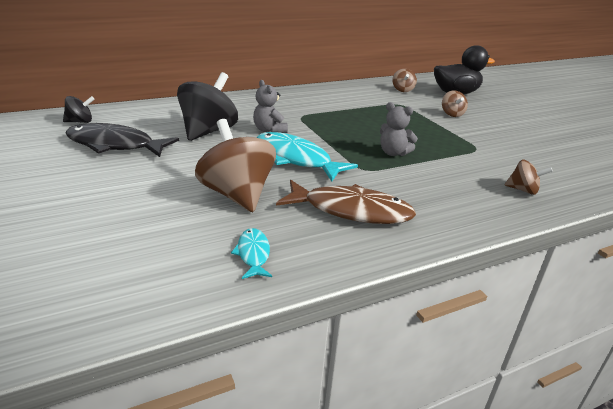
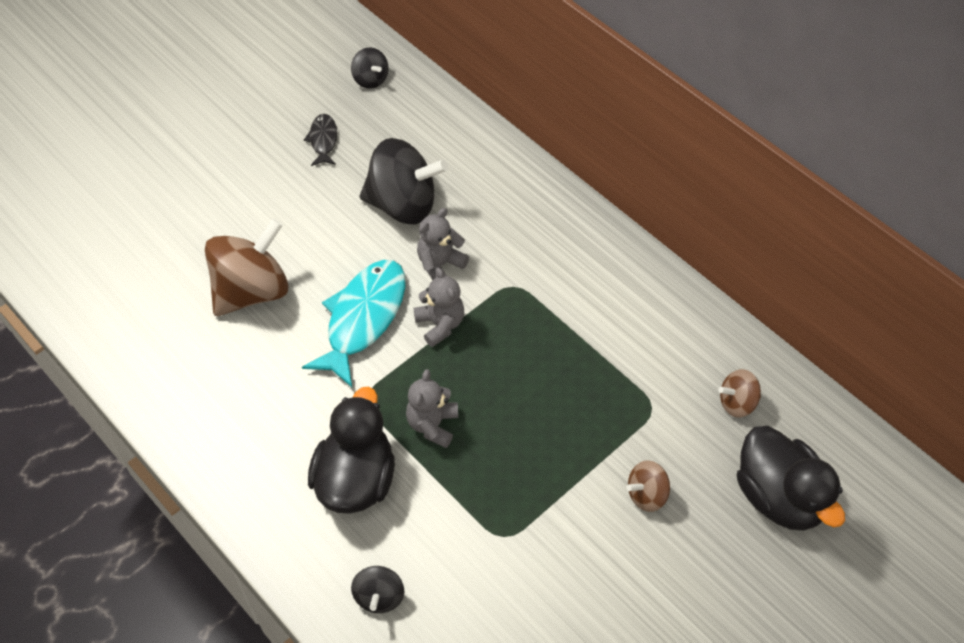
camera: 75 degrees right, 25 degrees up
(115, 145) = (323, 140): black fish -> black fish, size x0.50
(253, 254) = (148, 340): turquoise fish -> none
(317, 138) = (440, 324): none -> grey teddy bear
(351, 211) = (254, 403): brown fish -> none
(430, 183) = (356, 479): none -> black duck
(523, 190) = (379, 597): brown spinning top -> black spinning top

